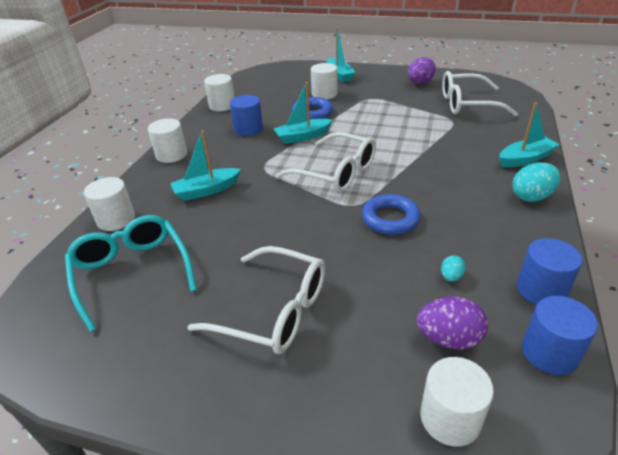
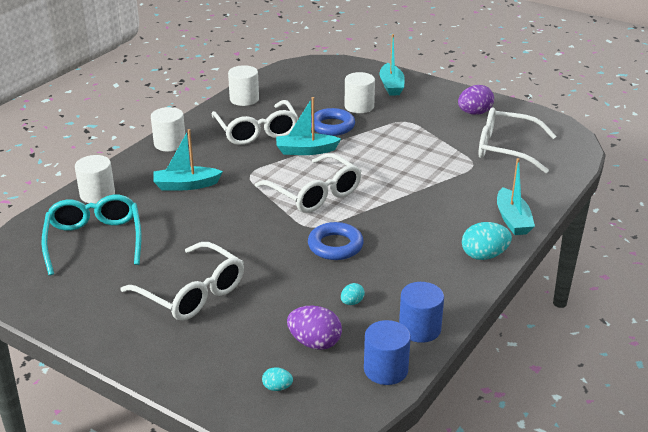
camera: 15 degrees right, 5 degrees down
(248, 129) = (257, 131): blue cylinder -> white glasses
(450, 418) = (277, 387): white cylinder -> turquoise egg
(525, 159) = (512, 220): turquoise boat -> turquoise boat turned 90 degrees clockwise

